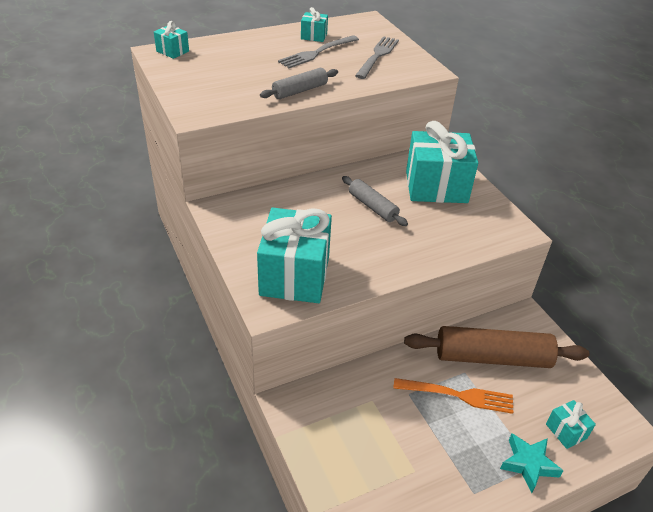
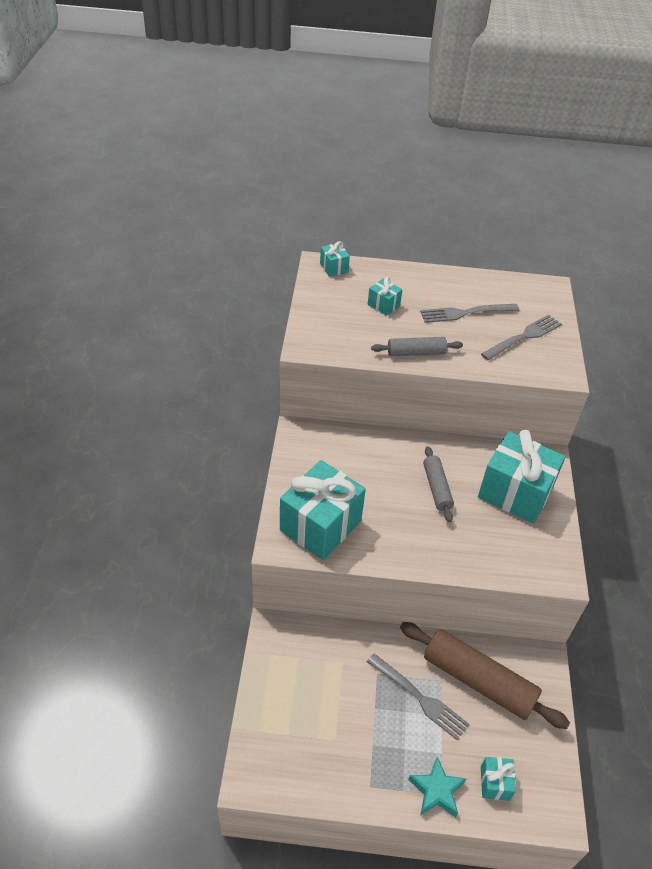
camera: 30 degrees right, 5 degrees up
(314, 36) = (477, 291): turquoise gift -> turquoise gift (383, 305)
(458, 395) = (419, 698): orange fork -> grey fork

